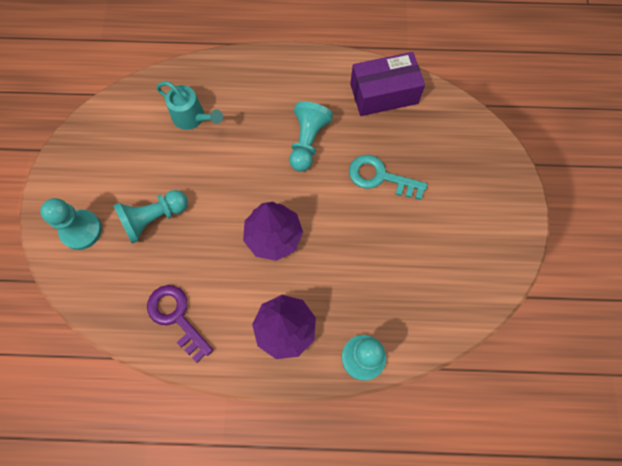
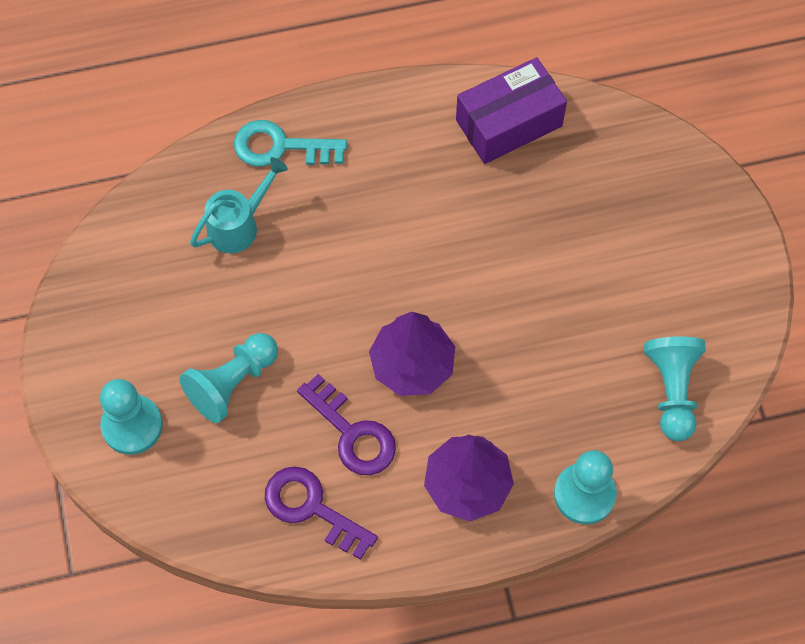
camera: 15 degrees left, 5 degrees down
(192, 118) = (239, 225): turquoise watering can -> turquoise watering can turned 60 degrees counterclockwise
(219, 272) = (352, 433): none -> purple key
(307, 142) = (419, 220): turquoise pawn -> turquoise pawn (672, 391)
(380, 177) = (538, 245): turquoise key -> turquoise key (281, 147)

